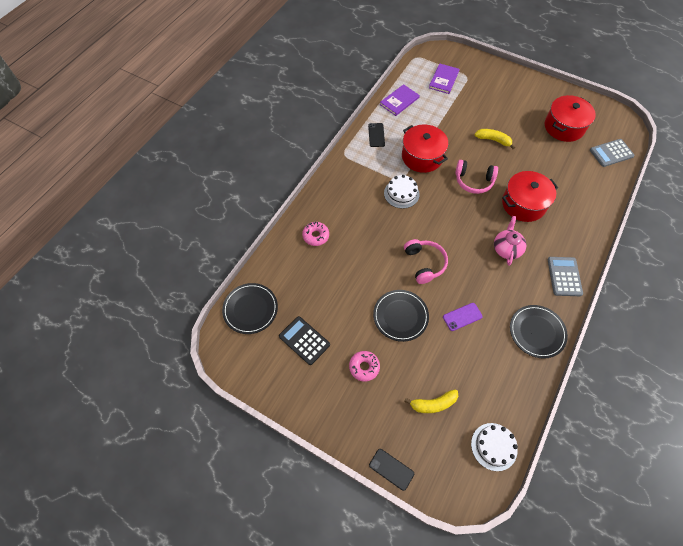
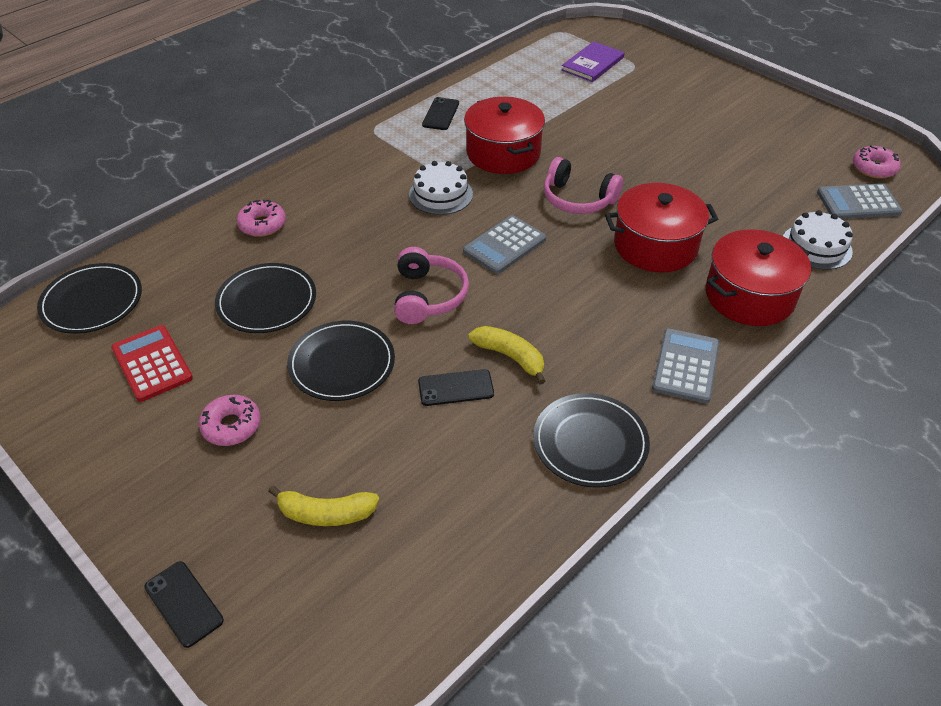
camera: 15 degrees right, 15 degrees down
(304, 340) = (152, 363): black calculator -> red calculator
(343, 286) = (267, 301): none -> black plate
(399, 101) = (503, 79): purple book -> none
(449, 221) = (504, 245): none -> grey calculator
(462, 316) = (455, 388): purple phone -> black phone
(493, 140) = (641, 151): yellow banana -> yellow banana (510, 357)
(494, 446) = (407, 616): white cake -> white cake (816, 246)
(506, 249) = (592, 303): pink teapot -> none
(564, 127) = (781, 153): red pot -> red pot (749, 296)
(612, 127) = (874, 168): none -> pink donut

